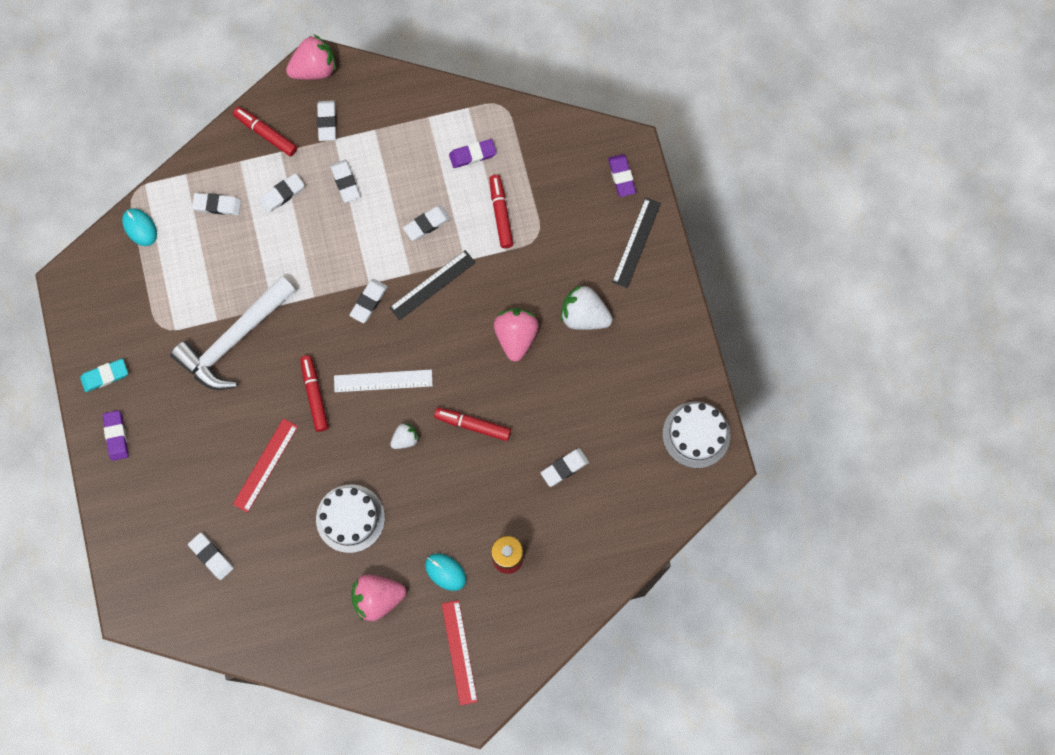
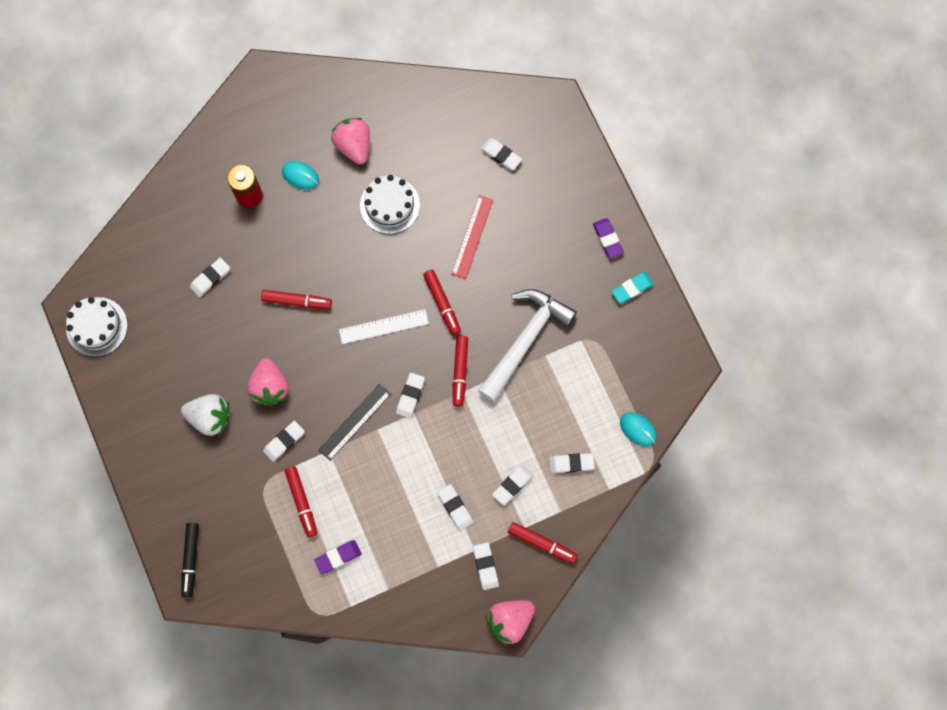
camera: 170 degrees right, 0 degrees up
(311, 318) = (460, 372): none -> red marker
(378, 598) = (354, 146): pink strawberry -> pink strawberry turned 90 degrees counterclockwise
(405, 439) = (354, 279): white strawberry -> none
(427, 224) = (370, 479): white eraser -> white eraser (284, 441)
(459, 652) = (278, 116): red ruler -> none
(621, 176) = (191, 560): purple eraser -> black marker
(636, 242) = (169, 496): black ruler -> none

